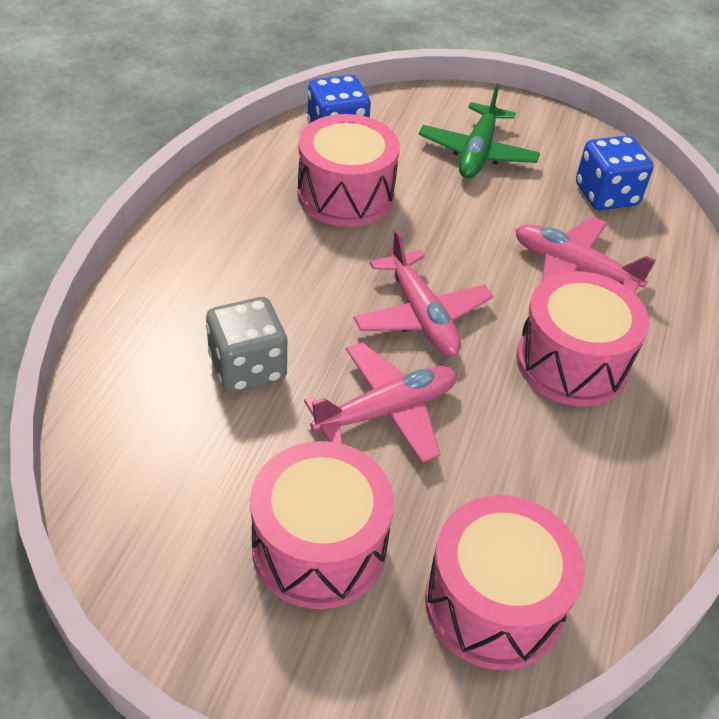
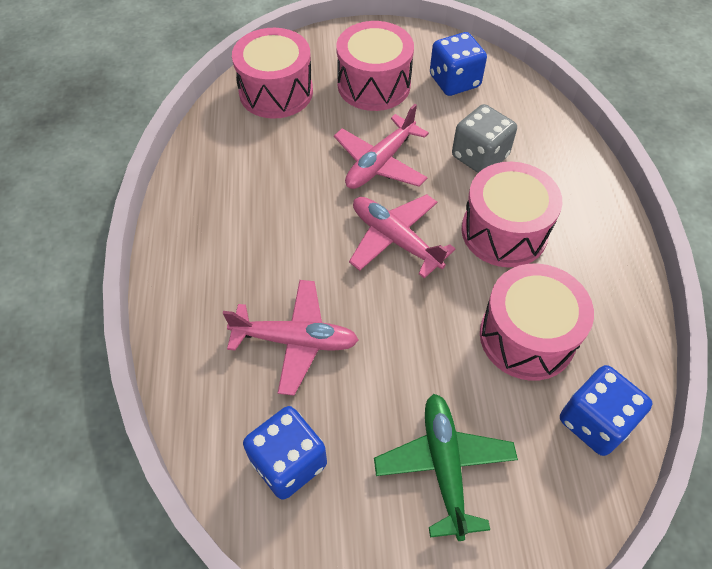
camera: 160 degrees right, 10 degrees up
(184, 498) = (454, 81): none -> blue dice
(572, 362) = (272, 245): pink drum -> pink drum (504, 231)

